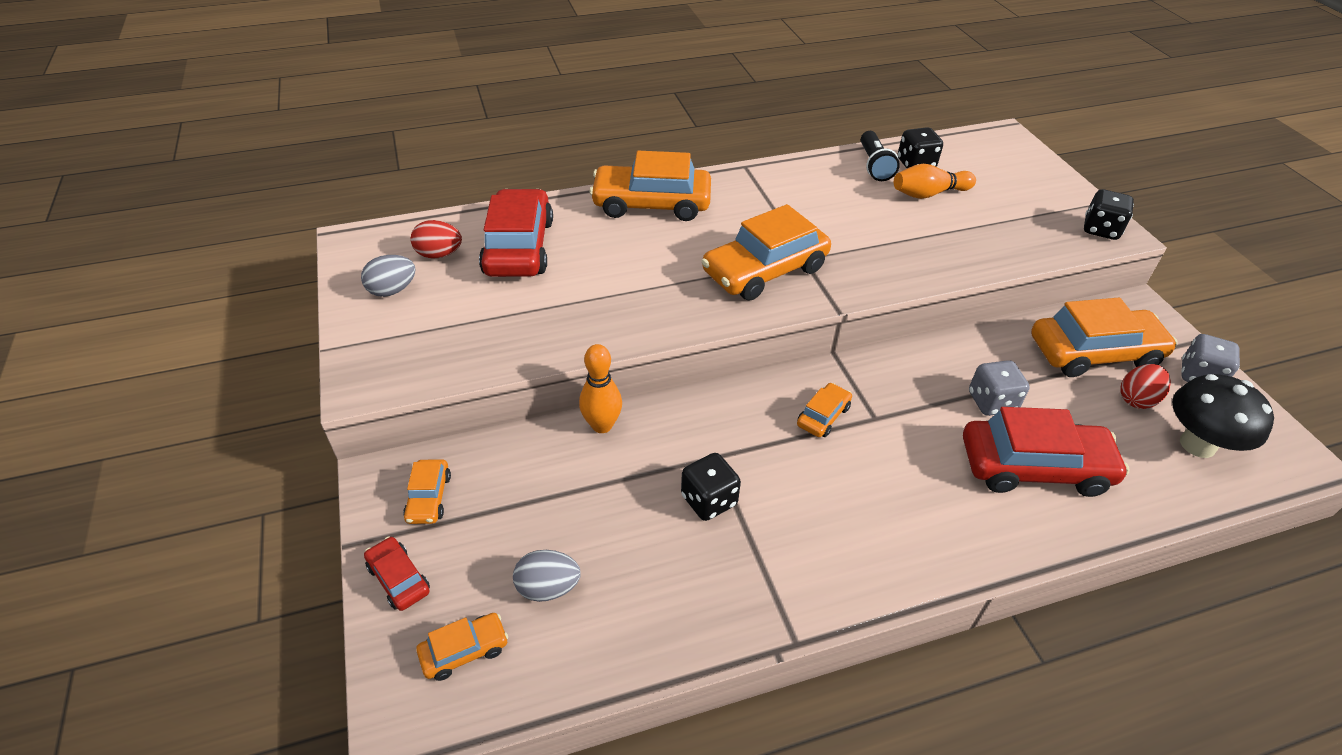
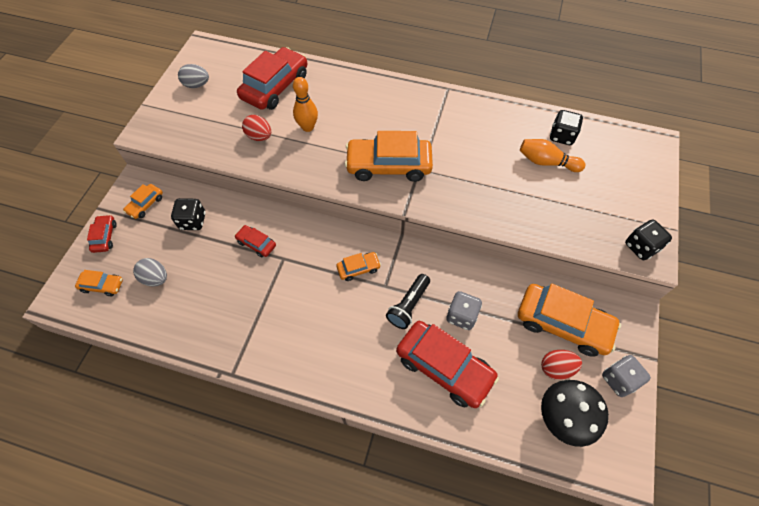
camera: 35 degrees right, 15 degrees up
(439, 254) = (234, 73): red egg -> red egg (259, 136)
(602, 425) = (247, 210): orange bowling pin -> orange bowling pin (308, 127)
(651, 204) = (368, 91): orange car -> none
(658, 459) = (256, 244): none -> red car
(709, 500) = (259, 280): black dice -> black dice (193, 221)
(874, 165) = (532, 124): black flashlight -> black flashlight (408, 305)

